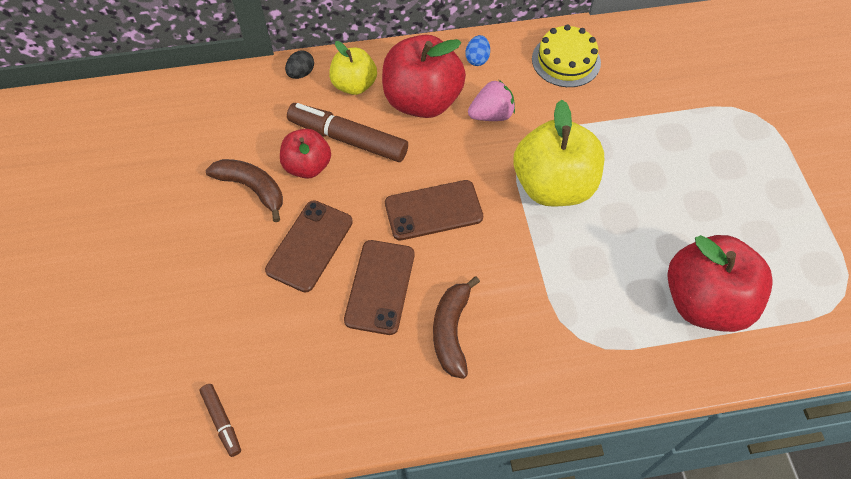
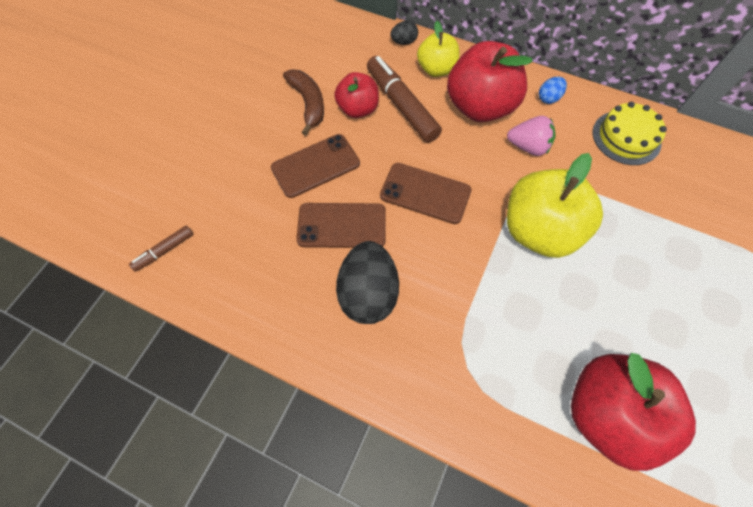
camera: 35 degrees right, 5 degrees up
(222, 421) = (164, 251): brown marker -> brown marker turned 45 degrees clockwise
(380, 287) = (341, 226): brown phone -> brown phone turned 45 degrees clockwise
(451, 331) = (368, 293): brown banana -> black egg

